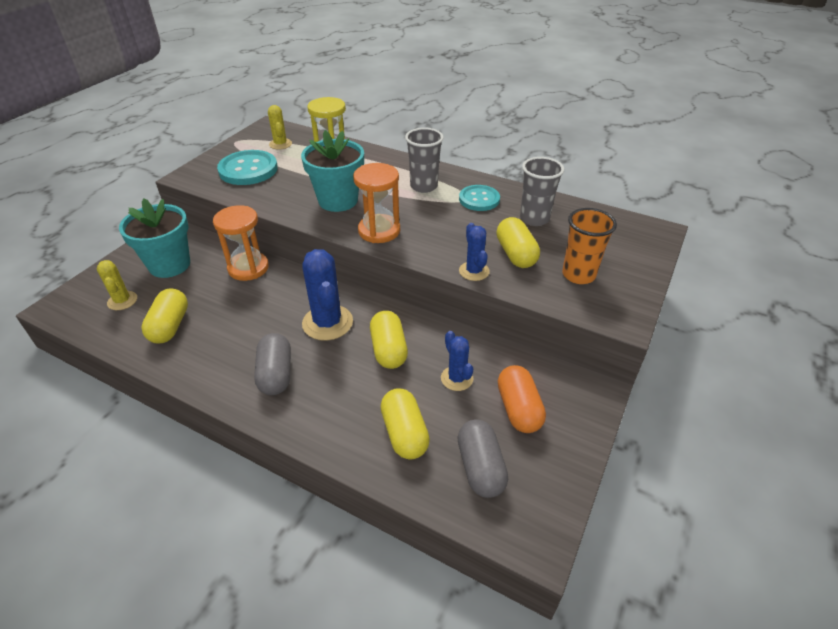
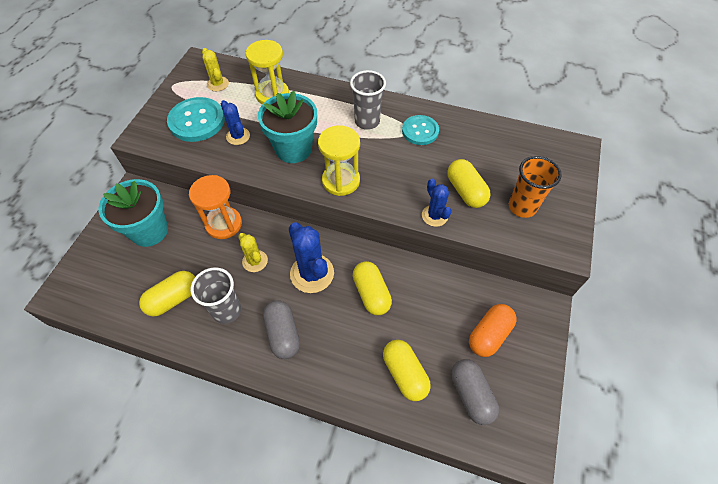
camera: 10 degrees left, 15 degrees up
(122, 301) = (119, 278): yellow cactus -> yellow cactus (255, 261)
(170, 326) = (173, 299): yellow capsule -> yellow capsule turned 60 degrees clockwise
(379, 231) = (341, 181): orange hourglass -> yellow hourglass
(457, 378) = (434, 313): blue cactus -> blue cactus (238, 136)
(518, 409) = (489, 335): orange capsule -> orange capsule turned 60 degrees clockwise
(534, 219) = (473, 148): grey cup -> grey cup (227, 311)

